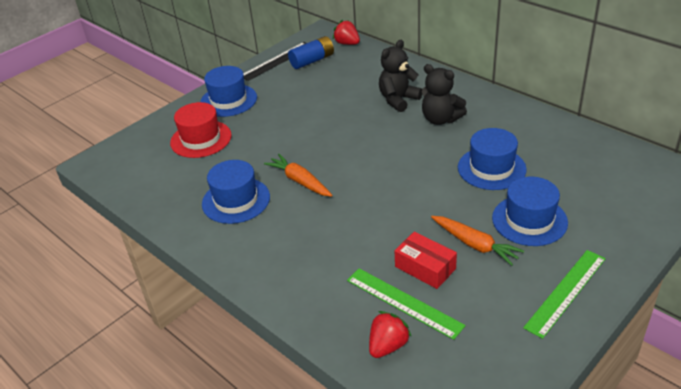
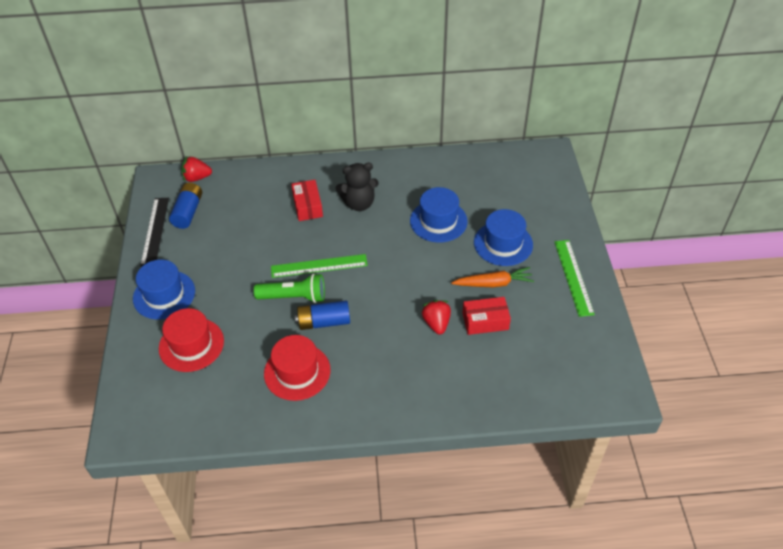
camera: 50 degrees left, 10 degrees up
(236, 200) = (297, 372): blue hat -> red hat
(299, 181) = (324, 322): orange carrot -> blue battery
(303, 152) = (294, 297): none -> green flashlight
(388, 345) = (527, 387): red strawberry -> red strawberry (436, 323)
(398, 100) = (307, 206): black teddy bear -> red box
(404, 302) = (501, 353): green ruler -> green ruler (319, 266)

